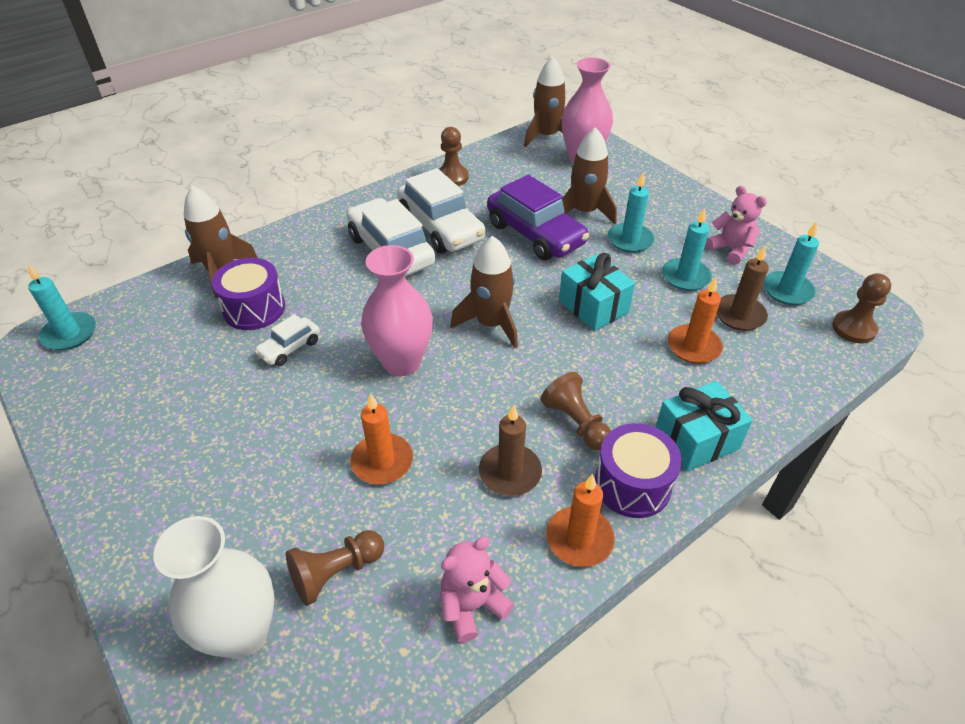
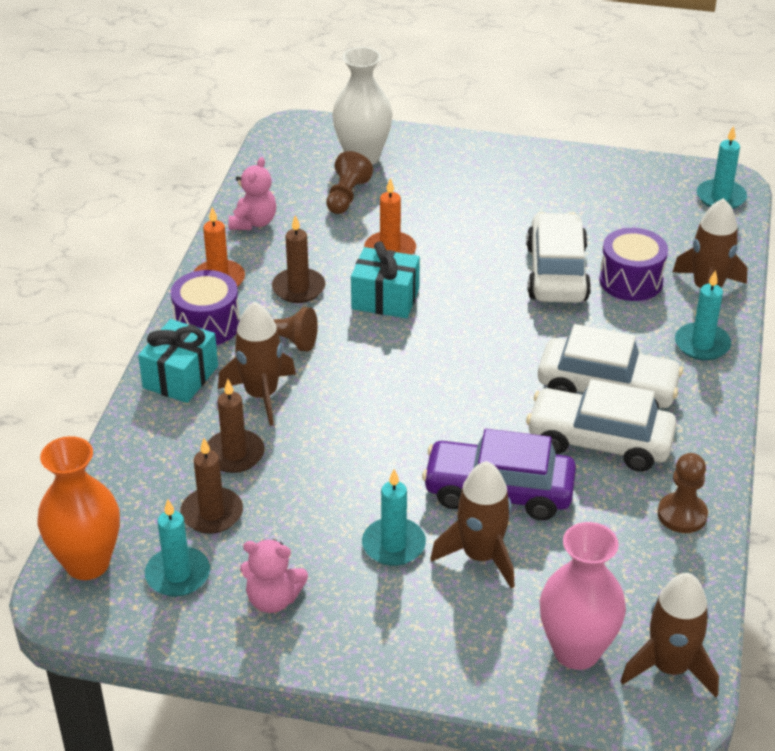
camera: 140 degrees right, 5 degrees down
(290, 348) = (556, 273): white car -> white car, size x2.01
(402, 362) = (460, 309): pink vase -> none
(491, 324) = (429, 375): brown rocket -> brown rocket (261, 395)
(593, 307) = (358, 442): turquoise gift -> turquoise gift (385, 299)
(685, 277) = (296, 529): turquoise candle -> turquoise candle (702, 344)
(693, 346) = (234, 454): orange candle -> brown candle
(853, 328) = (87, 563): brown pawn -> orange vase

